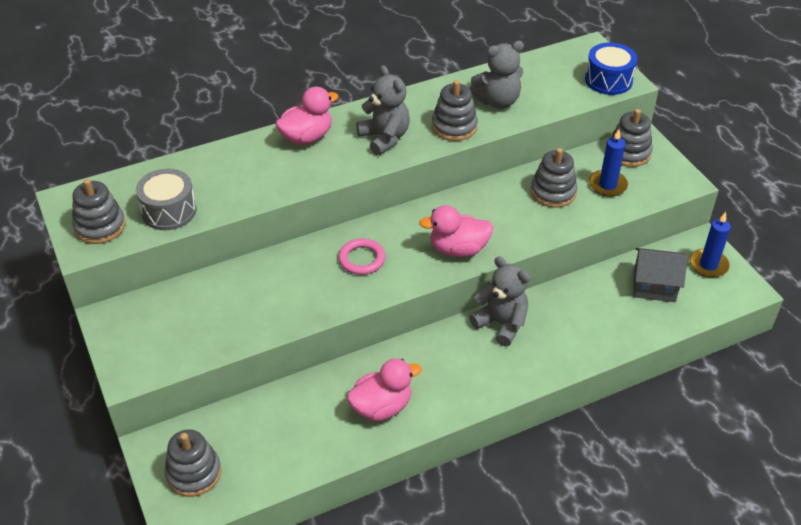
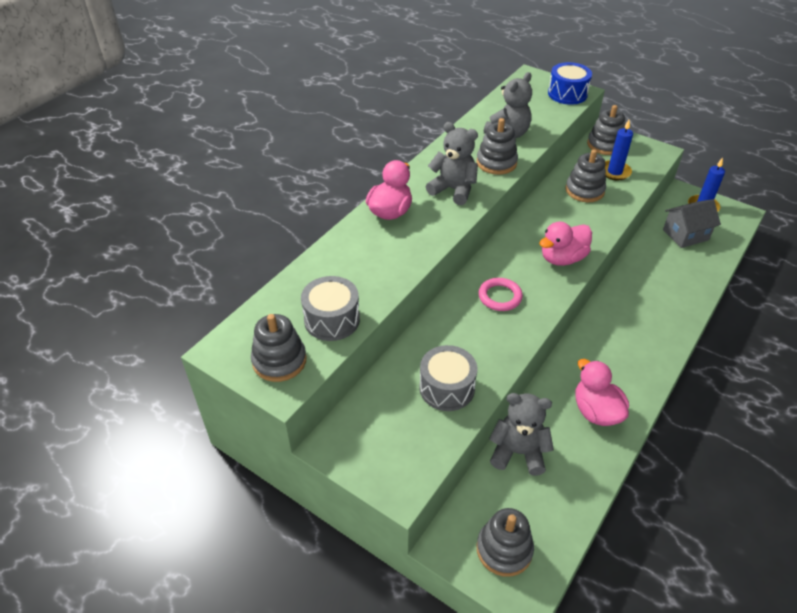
camera: 30 degrees left, 0 degrees up
(238, 316) = (447, 388): none -> grey drum
(382, 407) = (596, 411): pink duck -> pink duck turned 60 degrees counterclockwise
(501, 323) = (616, 306): grey teddy bear -> grey teddy bear (518, 452)

